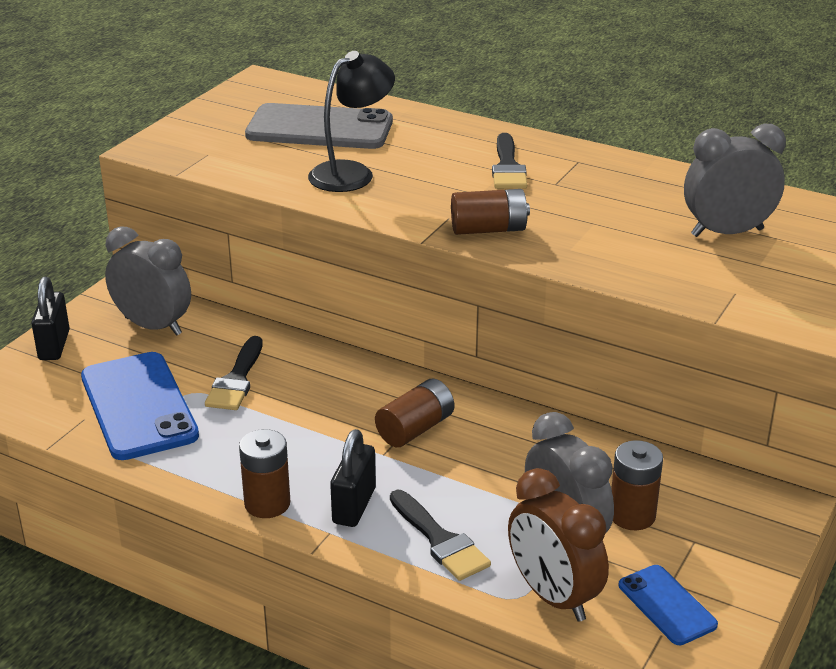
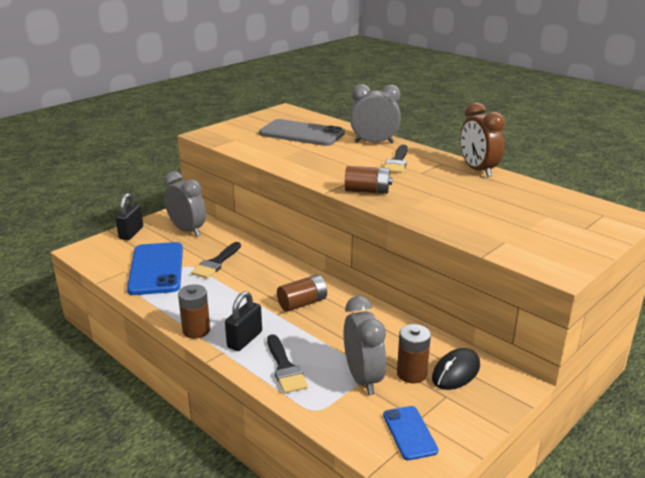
camera: 15 degrees right, 5 degrees down
(352, 173) = (305, 156): black lamp -> none
(553, 596) = (338, 413): brown clock -> brown clock (478, 170)
(694, 501) = (456, 372): none -> black mouse
(727, 232) = (515, 209): grey clock -> grey clock (374, 142)

